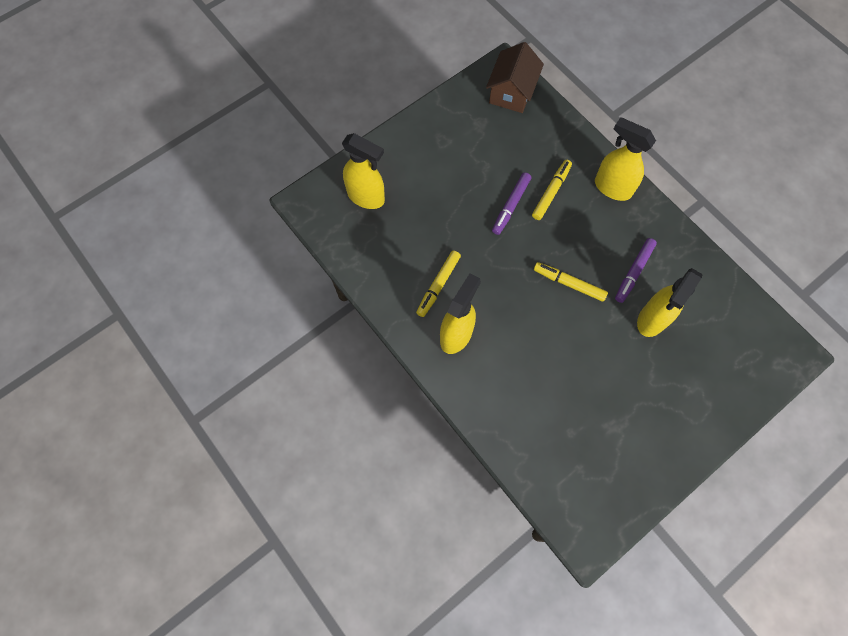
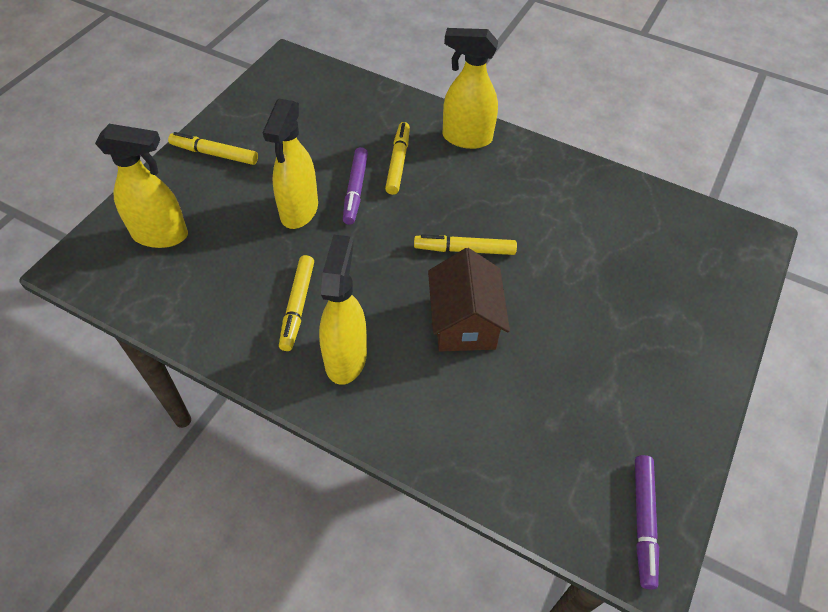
camera: 25 degrees left, 15 degrees down
(421, 139) = (214, 154): none -> yellow marker
(511, 92) = (308, 80): brown house -> brown house (464, 322)
(634, 272) = (534, 213): purple marker -> purple marker (643, 522)
(652, 319) = (581, 256): yellow spray bottle -> yellow spray bottle (299, 211)

